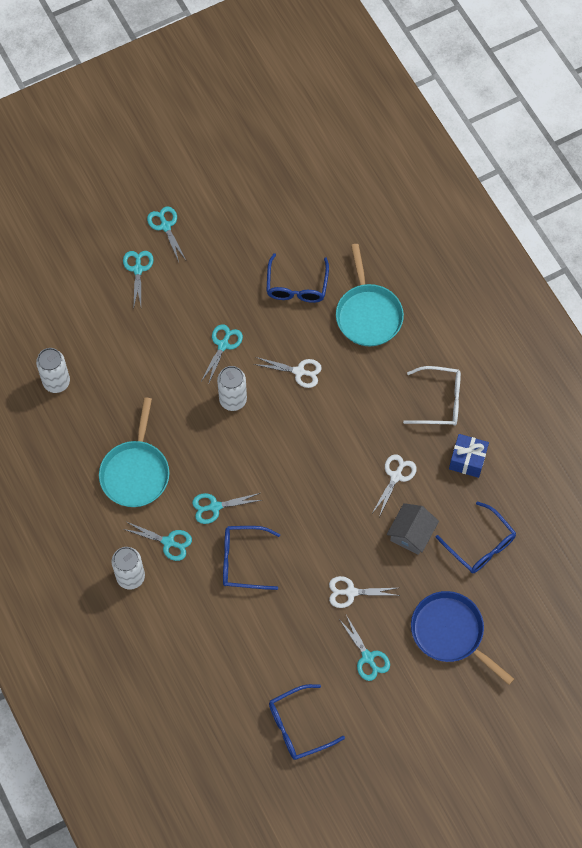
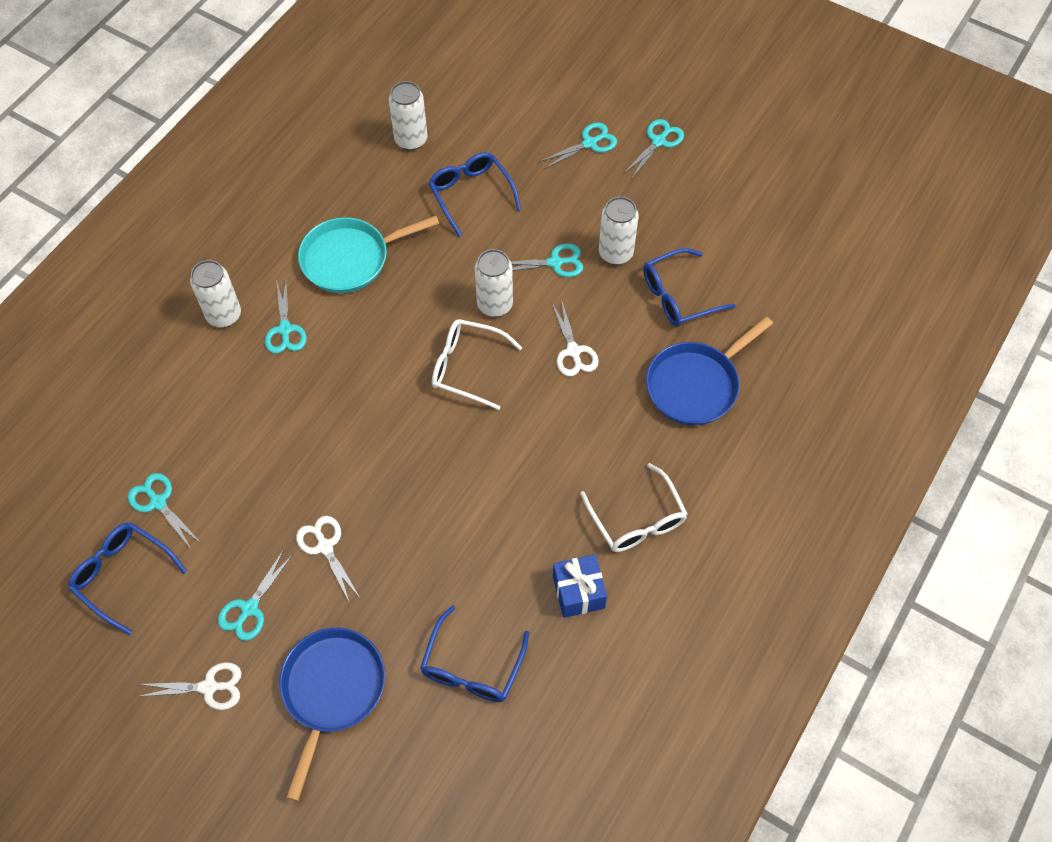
camera: 60 degrees right, 5 degrees down
(215, 507) = (353, 352): turquoise scissors -> turquoise scissors (158, 502)
(239, 304) = (615, 253): none -> white can
(243, 561) = (303, 413): blue glasses -> blue glasses (471, 194)
(270, 442) = (467, 367): none -> white glasses
(368, 314) = (696, 384): turquoise pan -> blue pan
(396, 476) = (505, 521): white scissors -> white scissors (209, 687)
(411, 534) = (440, 576): grey house -> none

